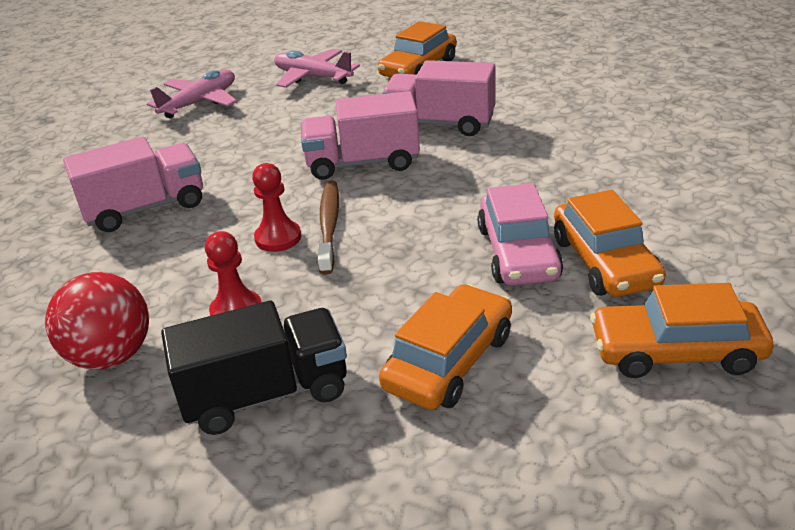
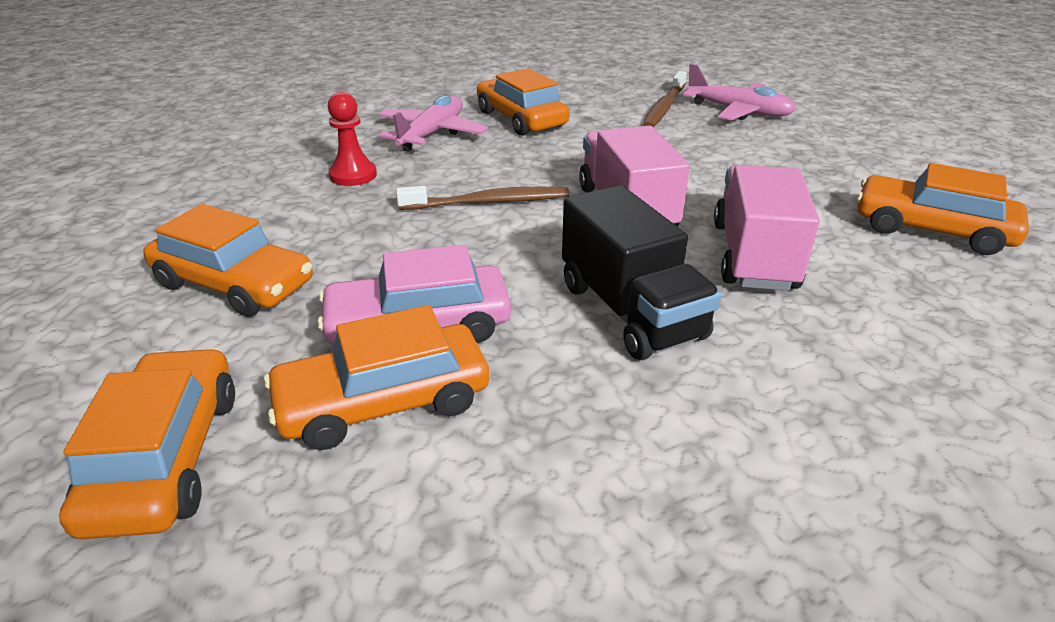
camera: 80 degrees right, 0 degrees up
(111, 356) = (313, 139): red ball -> none
(145, 208) = (521, 119): pink truck -> orange car
(167, 133) = (664, 107): none -> brown toothbrush
(266, 394) = (236, 200): black truck -> black truck (630, 311)
(278, 238) = (467, 179): red pawn -> none
(312, 77) = (844, 160): pink plane -> pink plane (432, 134)

